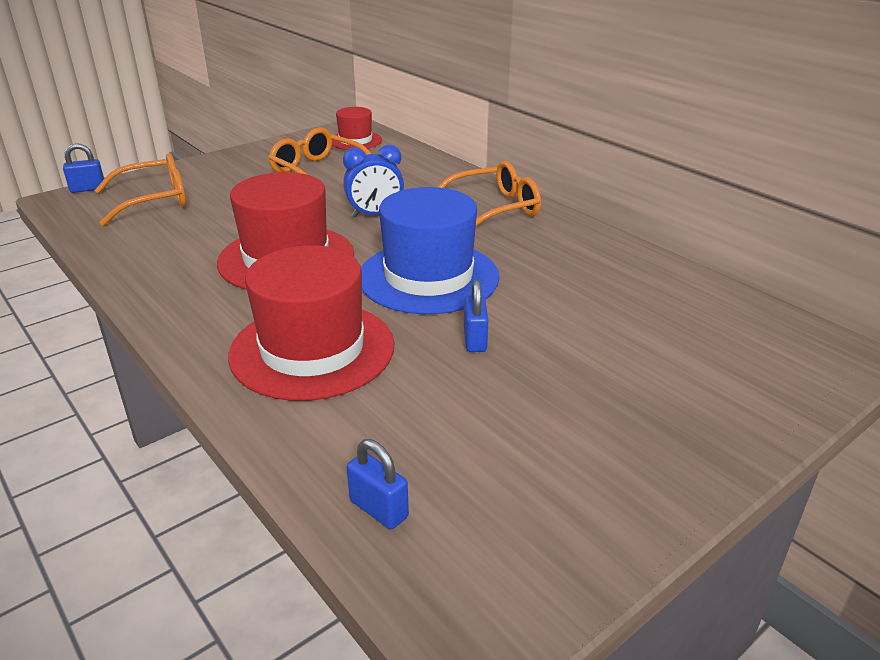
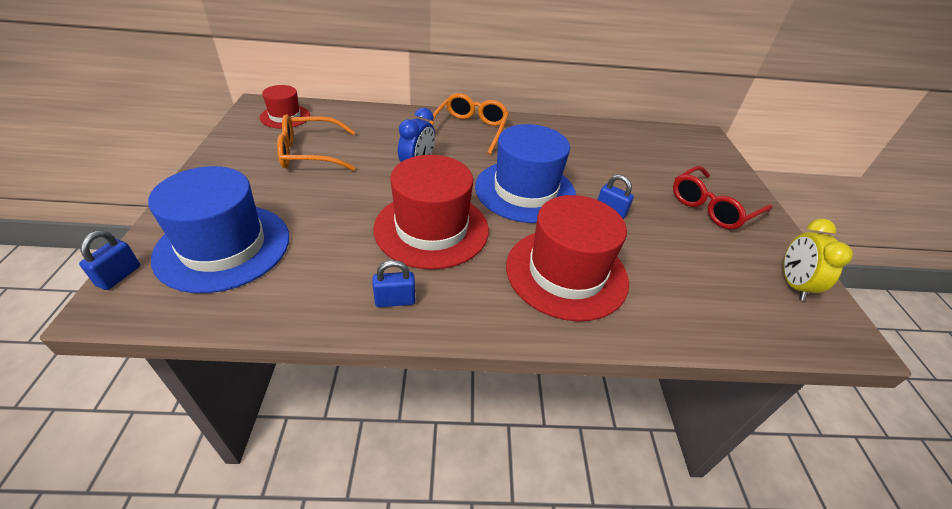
camera: 55 degrees left, 10 degrees up
(154, 200) = (223, 246): orange glasses -> blue hat
(378, 509) = (744, 322): blue padlock -> blue padlock (395, 300)
(536, 544) = (793, 284): none -> yellow clock
(629, 415) = (712, 207): none -> red glasses

